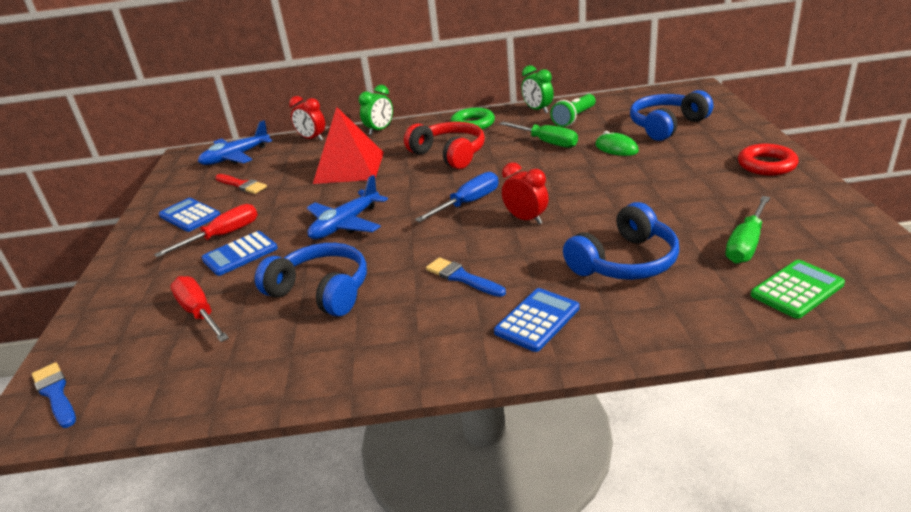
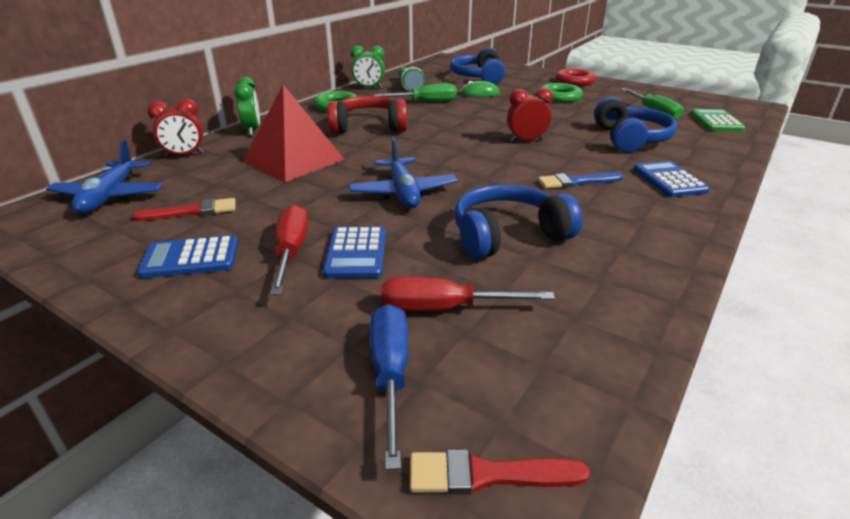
camera: 55 degrees left, 0 degrees up
(55, 393) = (487, 475): blue brush -> red brush
(468, 203) = (465, 146): blue screwdriver -> blue screwdriver (390, 374)
(687, 181) = (559, 97): none -> green ring

